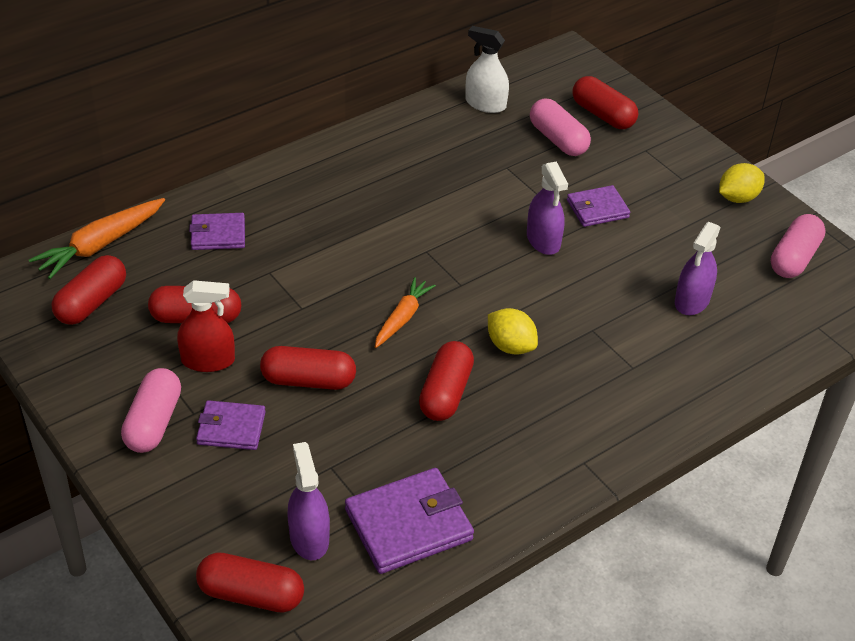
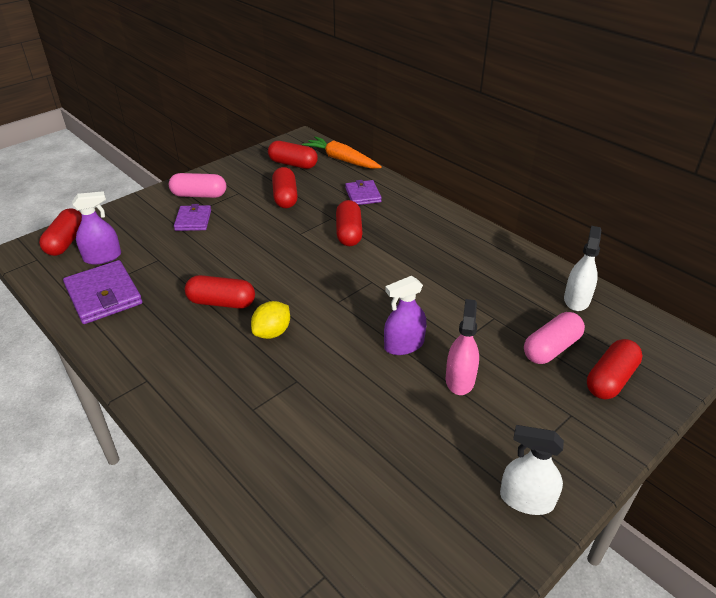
camera: 85 degrees right, 5 degrees down
(208, 360) = (249, 206): red spray bottle -> none
(308, 380) = (233, 243): red capsule -> red capsule (349, 233)
(402, 318) = (296, 276): orange carrot -> none
(597, 209) = (460, 379): purple wallet -> pink spray bottle
(692, 301) = (346, 454): purple spray bottle -> none
(737, 198) = (526, 500): yellow lemon -> white spray bottle
(794, 258) = (437, 556): pink capsule -> none

